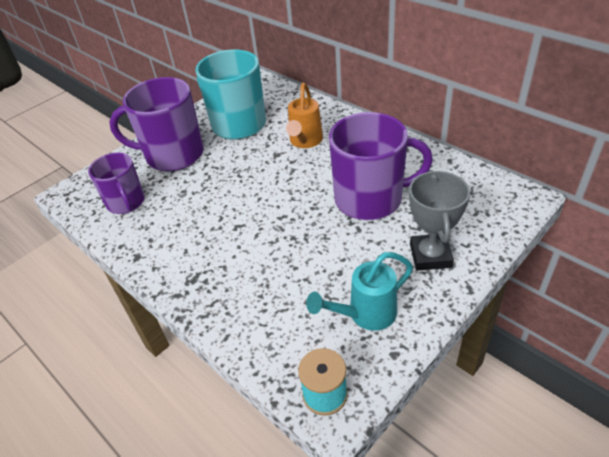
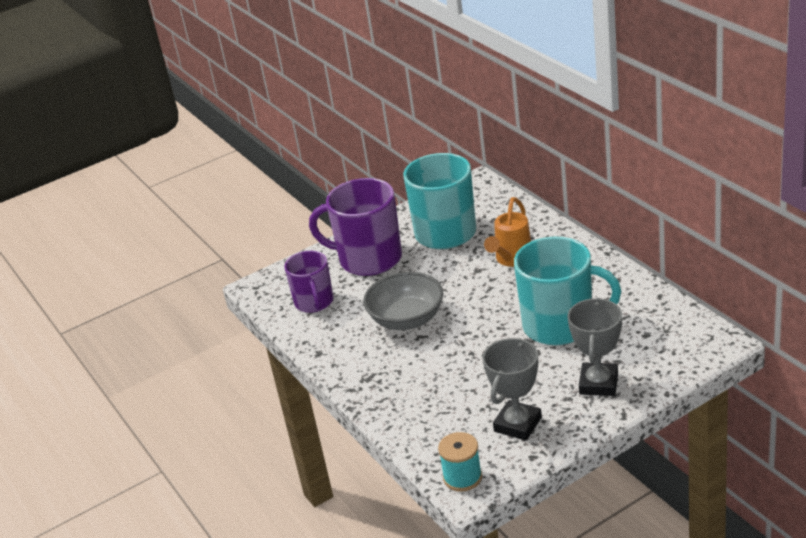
camera: 15 degrees right, 10 degrees down
(221, 210) = (407, 319): none -> grey bowl
(365, 315) = (518, 424): turquoise watering can -> grey trophy
(370, 199) = (560, 325): purple mug -> turquoise mug

